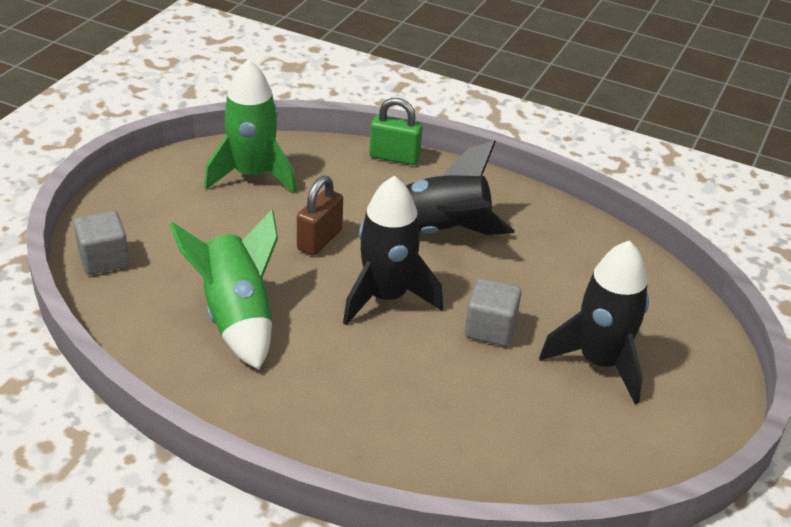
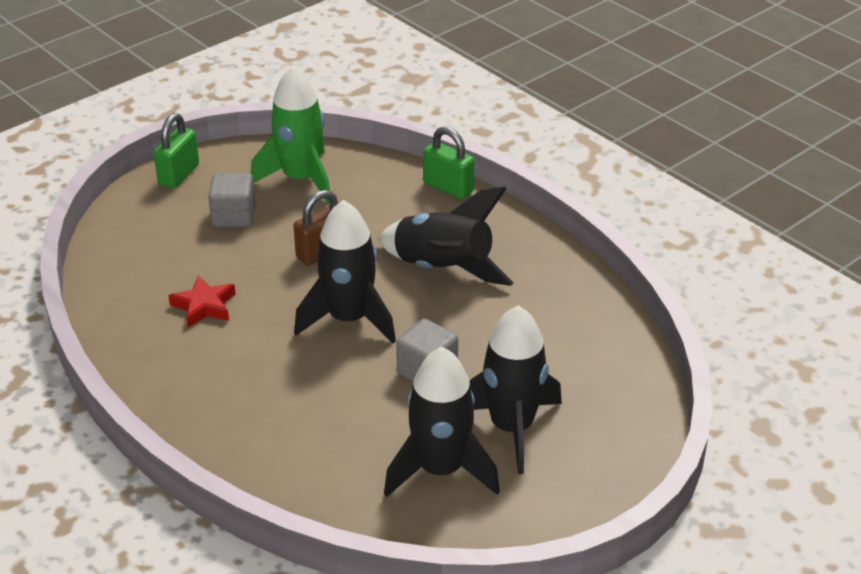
camera: 25 degrees right, 0 degrees up
(104, 259) = (124, 230): grey cube -> grey cube (234, 216)
(127, 194) = (179, 175): none -> green padlock
(237, 317) = (204, 306): green rocket -> red star
(566, 419) = (440, 470): none -> black rocket

